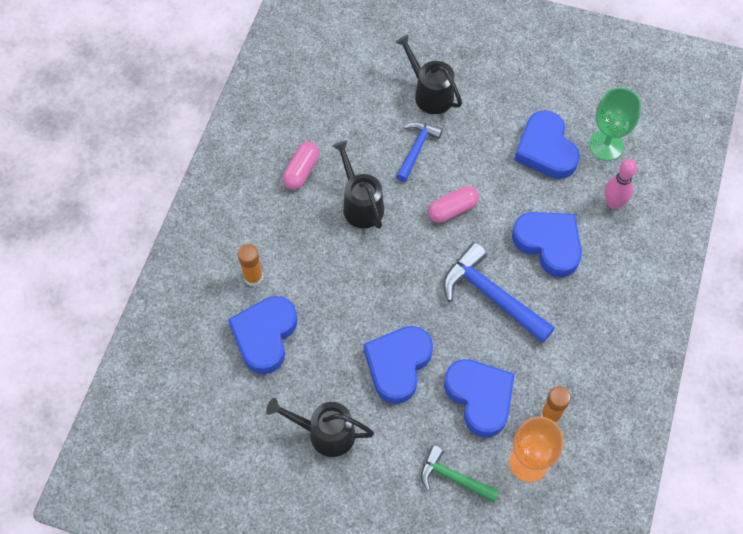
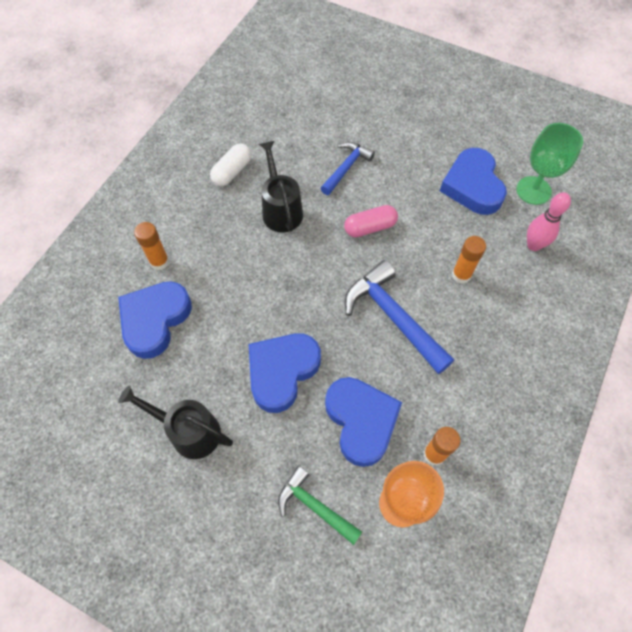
camera: 10 degrees right, 0 degrees up
(301, 171) = (232, 171): pink capsule -> white capsule
(429, 93) = (369, 121): black watering can -> none
(548, 244) = (461, 275): blue heart -> orange glue stick

